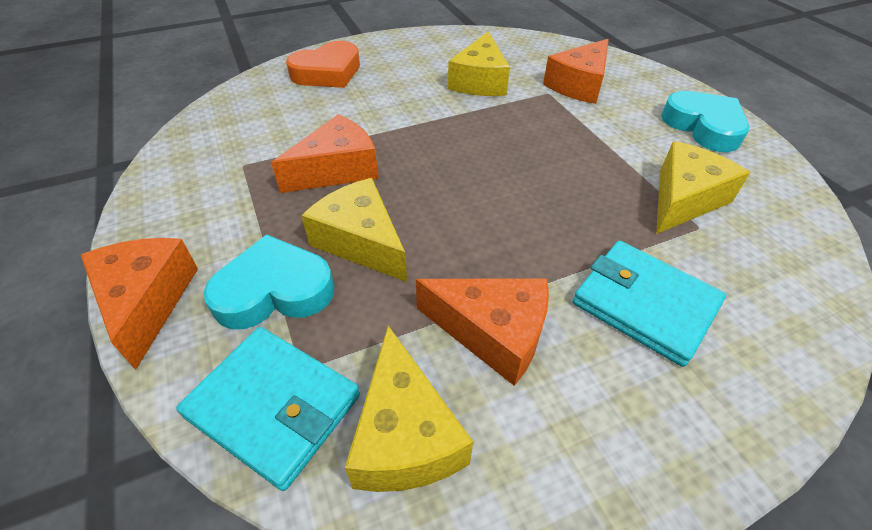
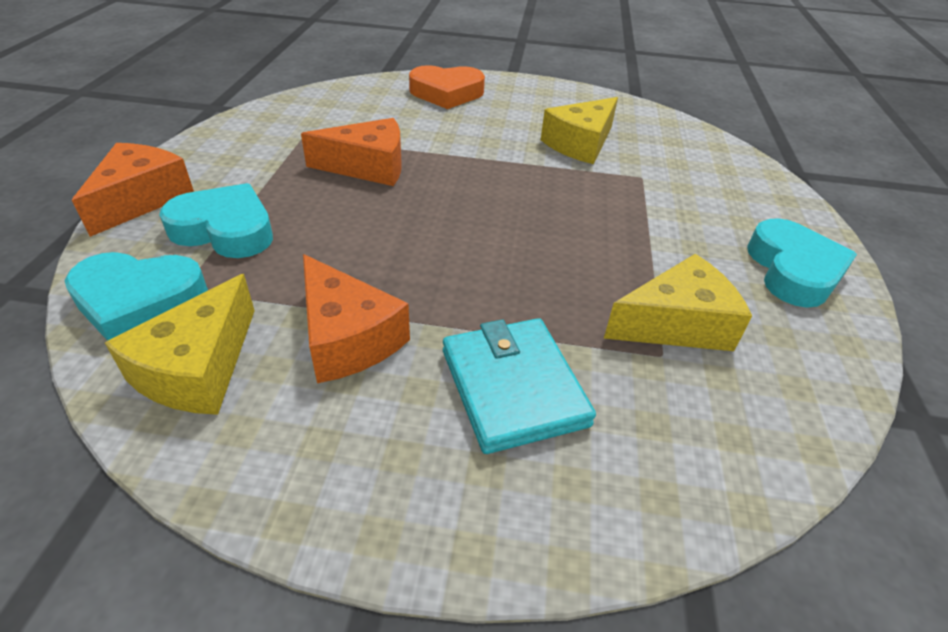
camera: 30 degrees right, 5 degrees down
(273, 406) = (139, 302): turquoise wallet -> turquoise heart
(361, 241) = (325, 225): yellow cheese -> none
(579, 85) = (686, 181): orange cheese -> none

